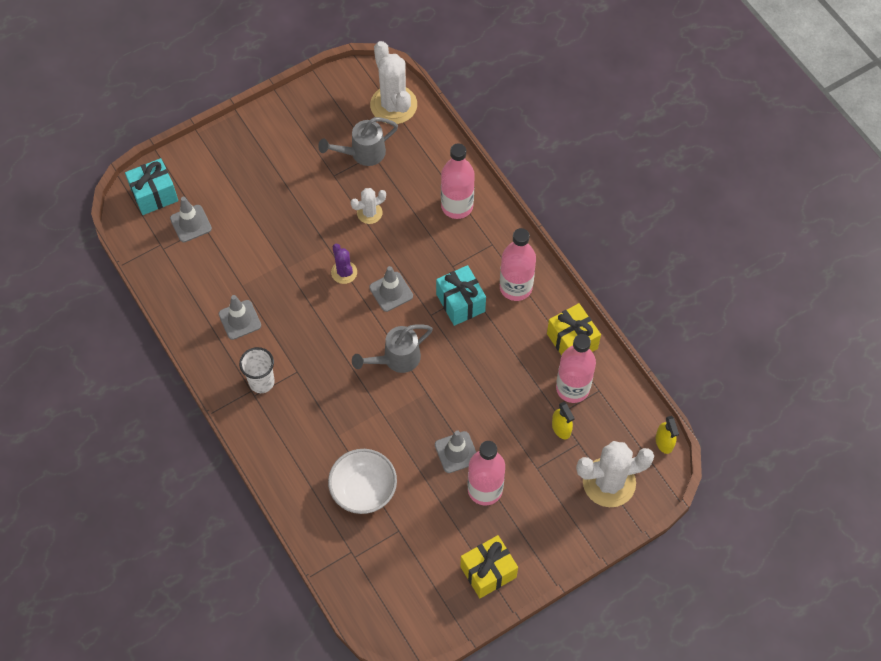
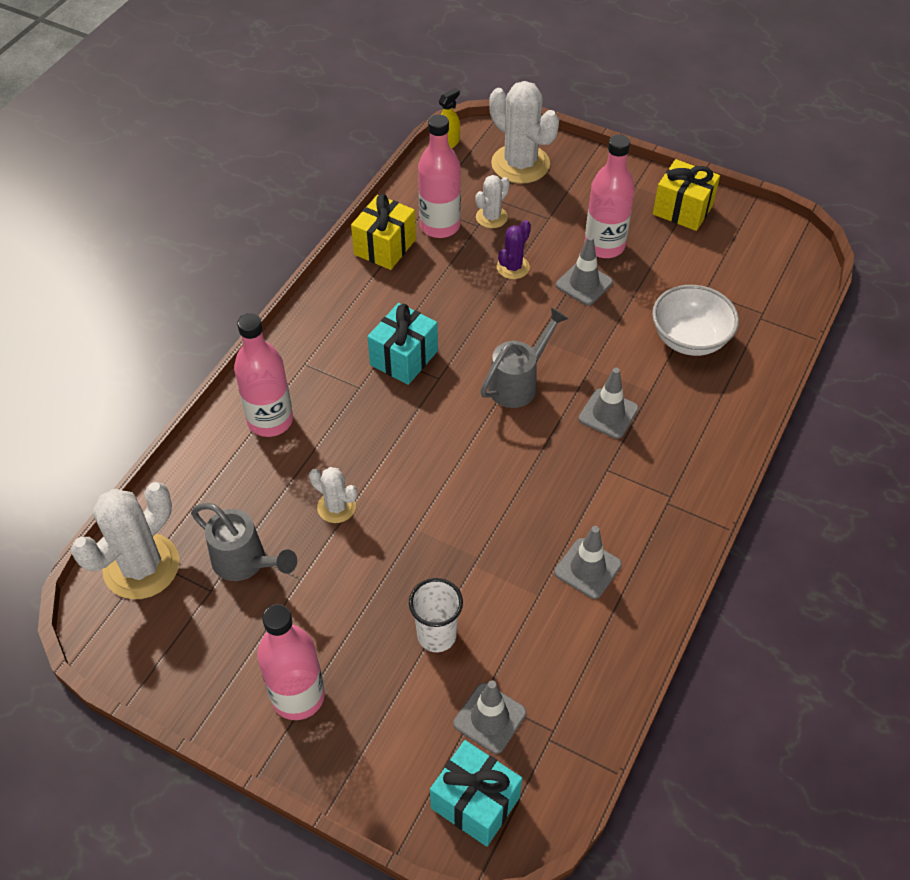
camera: 120 degrees left, 10 degrees down
(261, 382) = (649, 498): white cup -> white cup (436, 635)
(344, 272) = (441, 490): purple cactus -> purple cactus (513, 267)
(391, 292) = (435, 429): grey traffic cone -> grey traffic cone (608, 414)
(396, 359) = (519, 383): grey watering can -> grey watering can turned 75 degrees counterclockwise
(516, 287) = (349, 318): pink bottle -> pink bottle (298, 696)
(561, 428) = (491, 217): yellow spray bottle -> white cactus

